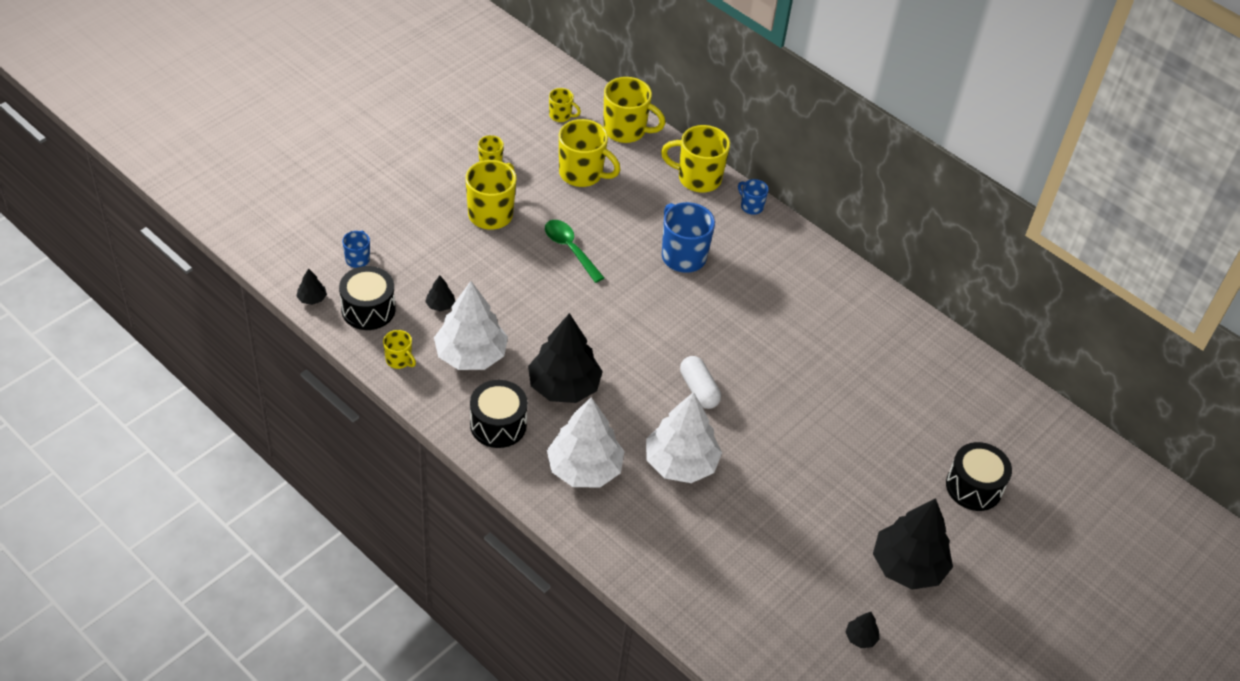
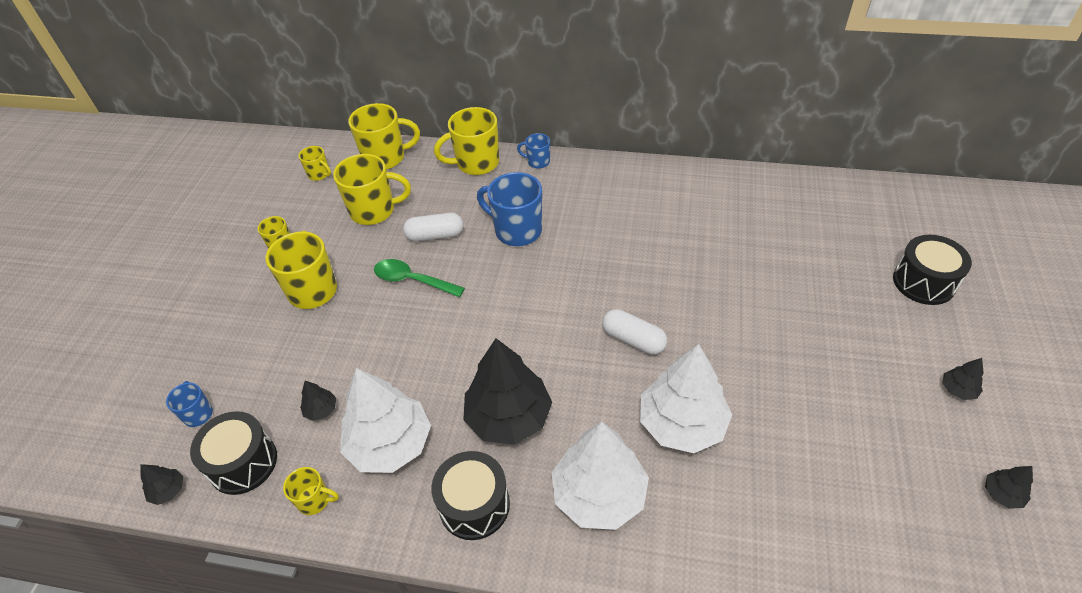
camera: 25 degrees left, 0 degrees up
(561, 116) = (319, 174): yellow mug -> yellow mug turned 45 degrees clockwise
(614, 223) = (435, 235): none -> white capsule
(908, 566) = (958, 389): black tree -> black tree, size x0.42

